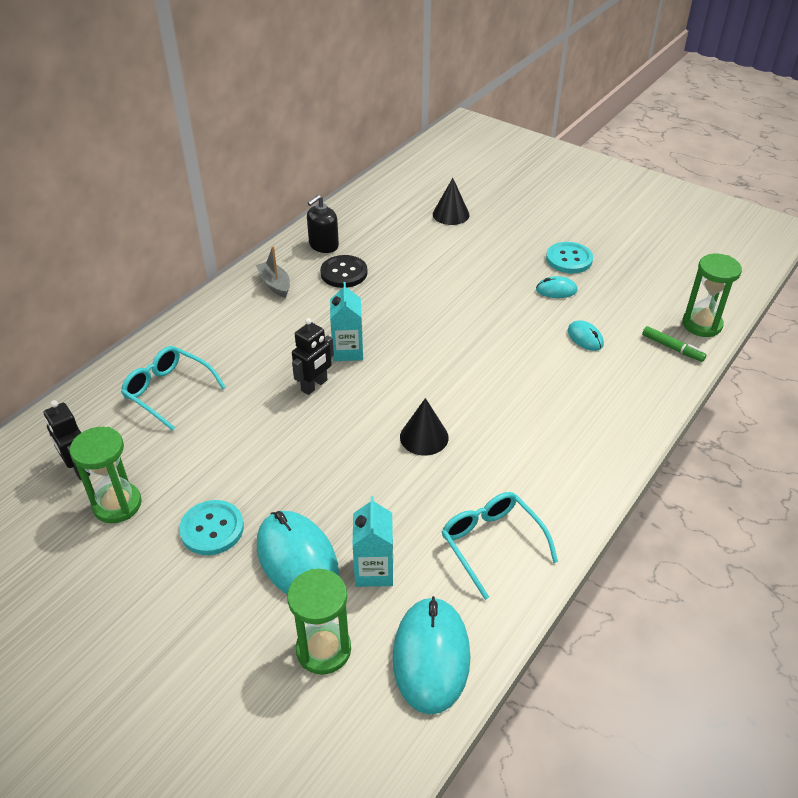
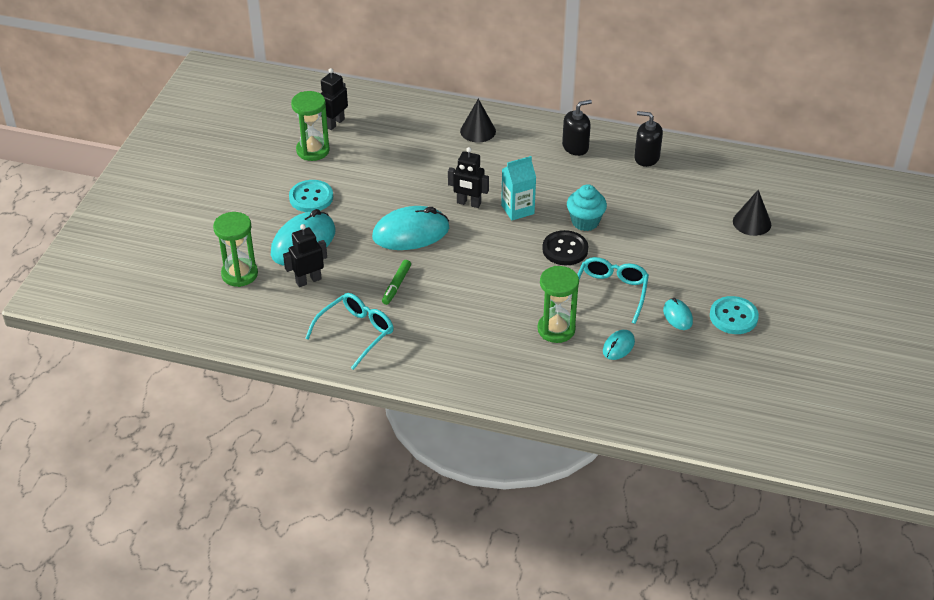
camera: 70 degrees right, 0 degrees up
(168, 391) = (423, 135): turquoise glasses -> turquoise glasses (610, 292)
(275, 284) = (575, 147): grey boat -> black soap dispenser
(344, 273) = (615, 180): black button -> black button (565, 249)
(374, 570) = (308, 280): turquoise carton -> black robot
(394, 309) = (585, 222): none -> turquoise cupcake
(424, 437) = (444, 275): black cone -> black cone (478, 131)
(431, 657) = (252, 323): turquoise mouse -> turquoise mouse (411, 233)
(672, 348) = (639, 408): green marker -> green marker (396, 285)
(702, 324) = (688, 426): green hourglass -> green hourglass (556, 329)

